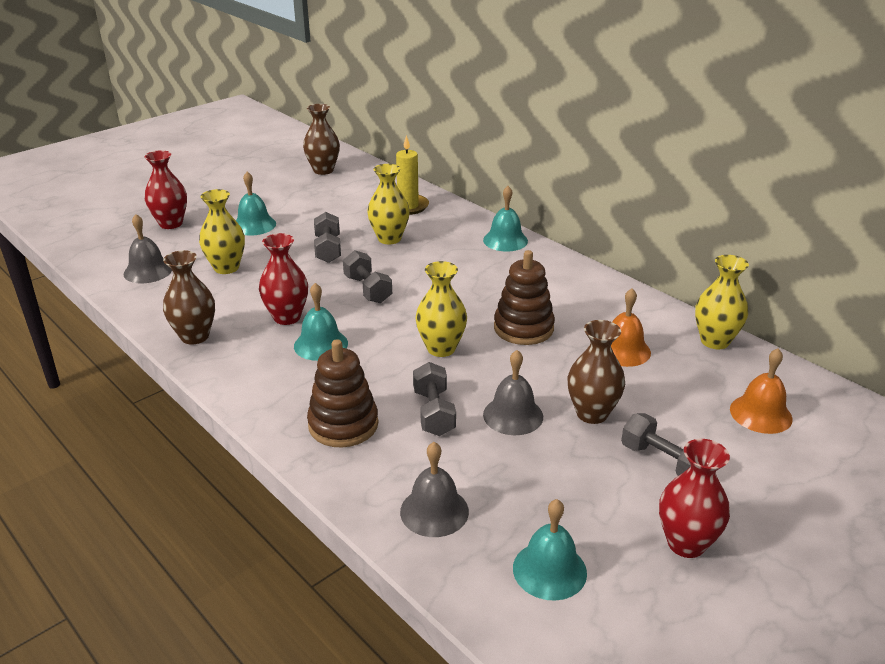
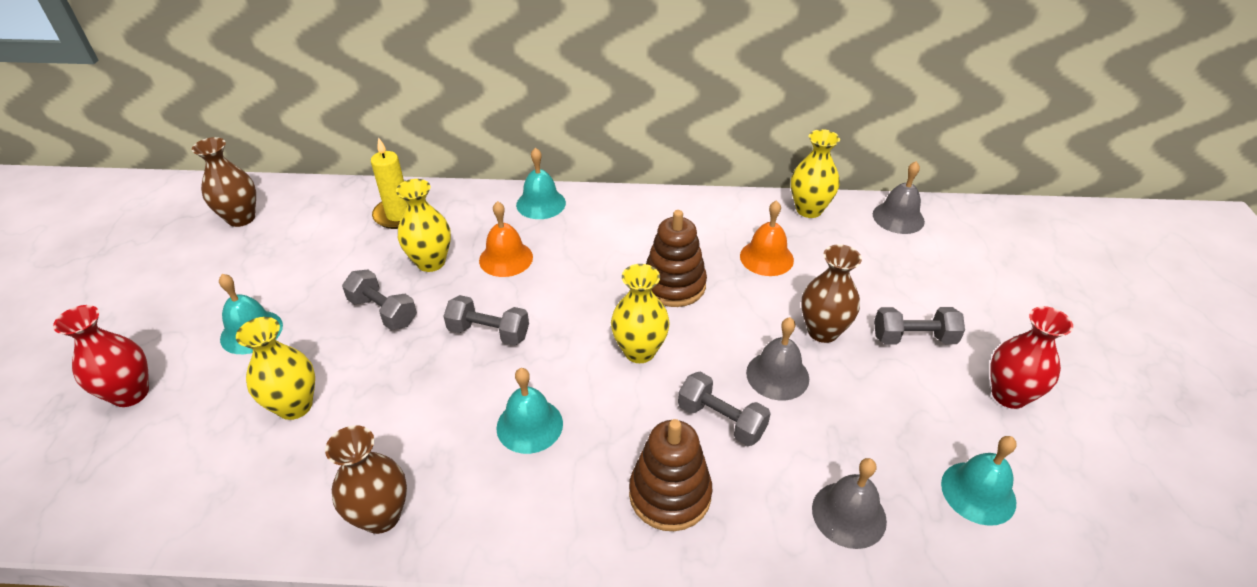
camera: 45 degrees left, 10 degrees up
(148, 271) = (193, 476): grey bell -> grey bell (898, 217)
(287, 317) = (452, 419): red vase -> none
(760, 414) = (909, 254): orange bell -> orange bell (506, 258)

